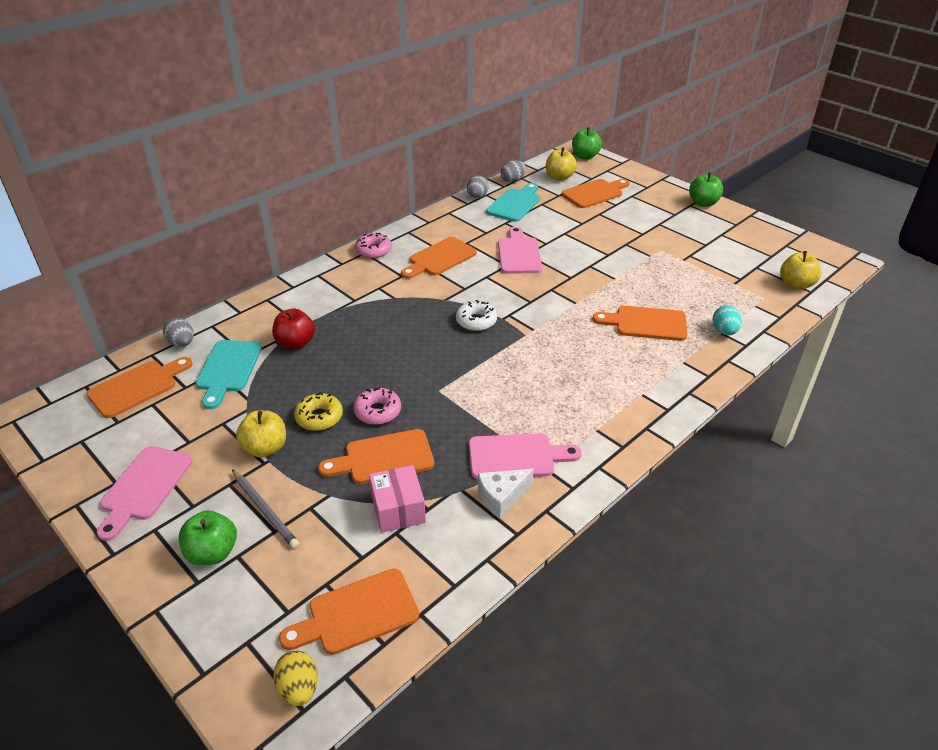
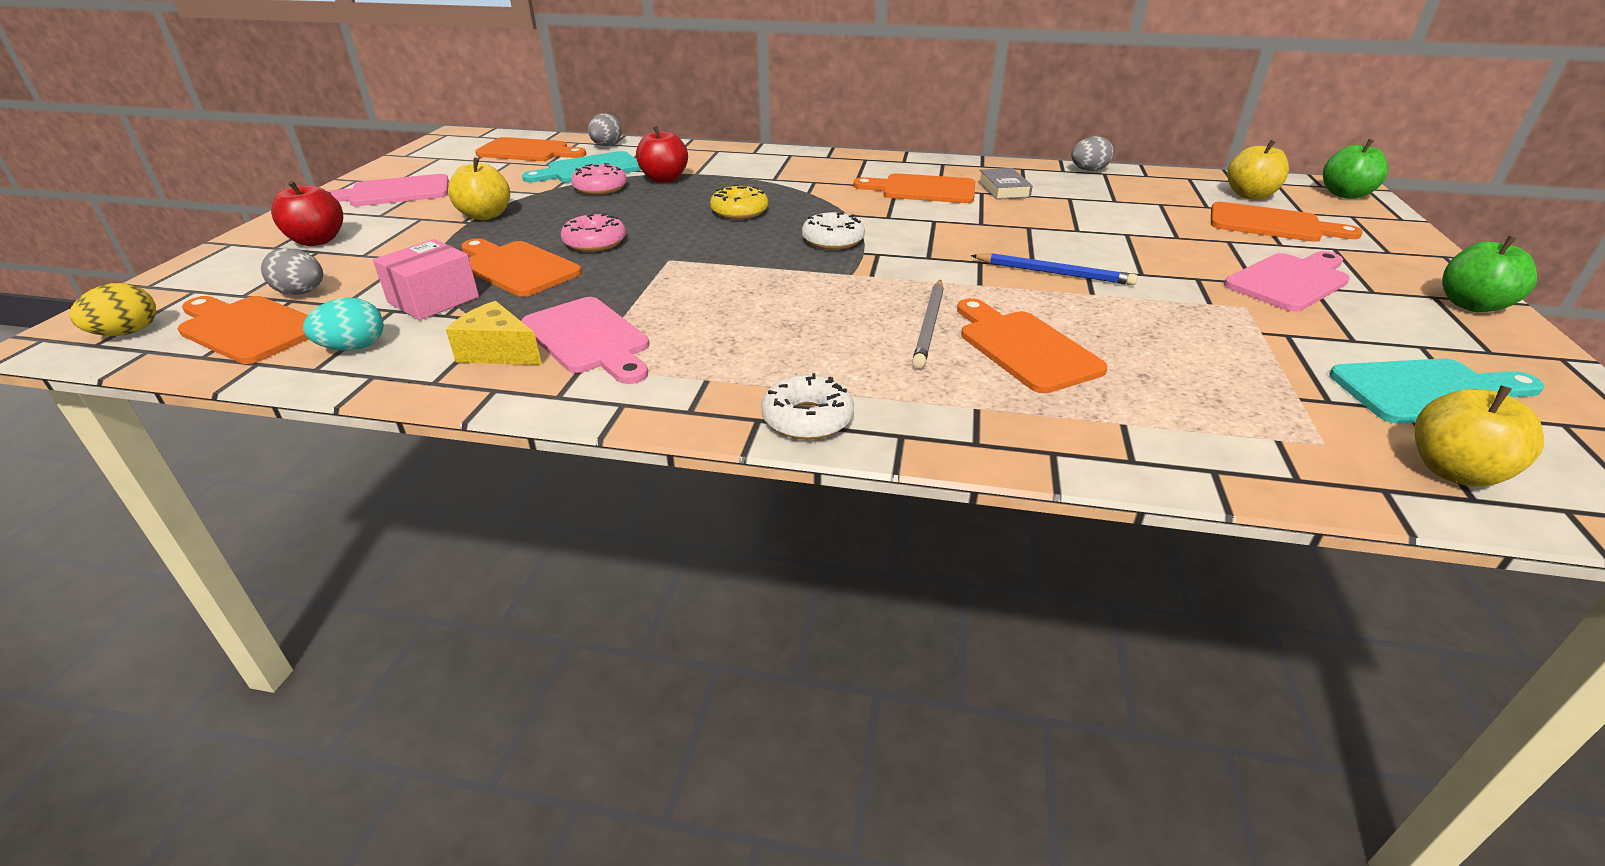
camera: 55 degrees right, 5 degrees down
(212, 552) = (317, 241): green apple -> red apple
(265, 510) = (391, 242): grey pencil -> grey pencil (929, 325)
(319, 417) = (556, 221): yellow donut -> yellow donut (739, 211)
(373, 250) = (876, 161): pink donut -> pink donut (600, 188)
(471, 234) = (1003, 189): none -> grey book
(501, 497) = (498, 352): white cheese -> yellow cheese
(513, 180) = (1171, 176): grey egg -> grey egg (302, 293)
(515, 204) = (1123, 191): turquoise cutting board -> turquoise cutting board (1430, 392)
(519, 254) = (1019, 223): pink cutting board -> pink cutting board (1290, 281)
(584, 276) = (1054, 273): none -> blue pencil
(657, 413) = (807, 419): none -> white donut
(724, 331) = (1132, 425): turquoise egg -> turquoise egg (354, 348)

